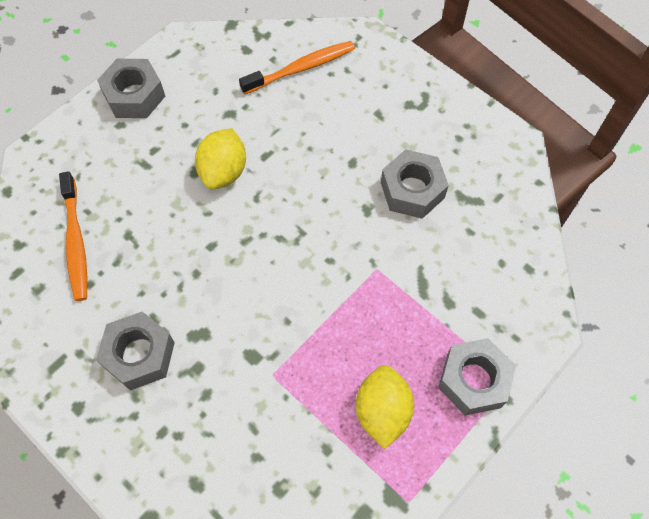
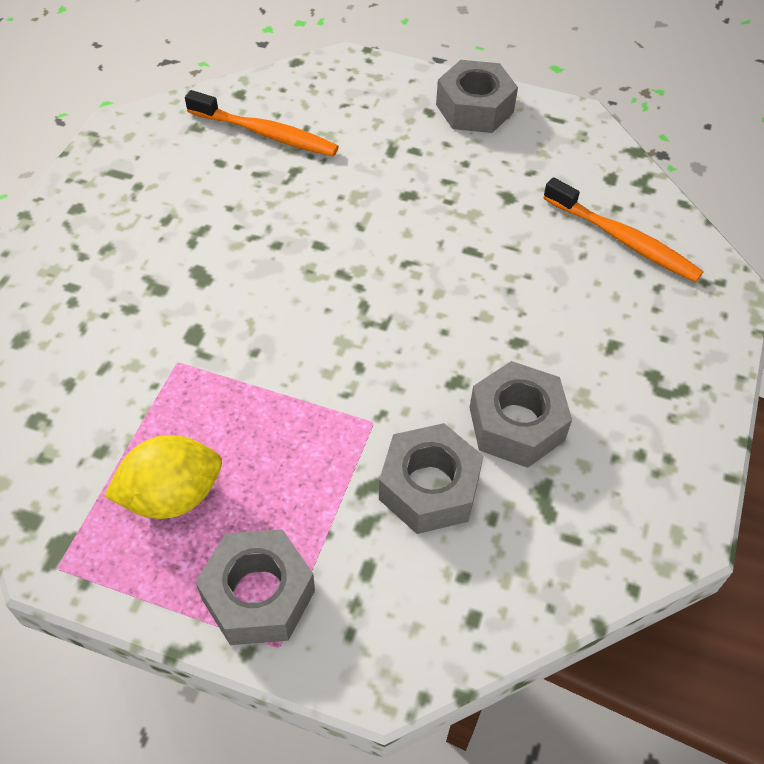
camera: 65 degrees right, 10 degrees down
(76, 241) = (265, 133): orange toothbrush -> orange toothbrush turned 120 degrees counterclockwise
(139, 355) = (155, 234): grey nut -> grey nut (429, 487)
(223, 171) = (424, 220): yellow lemon -> none

